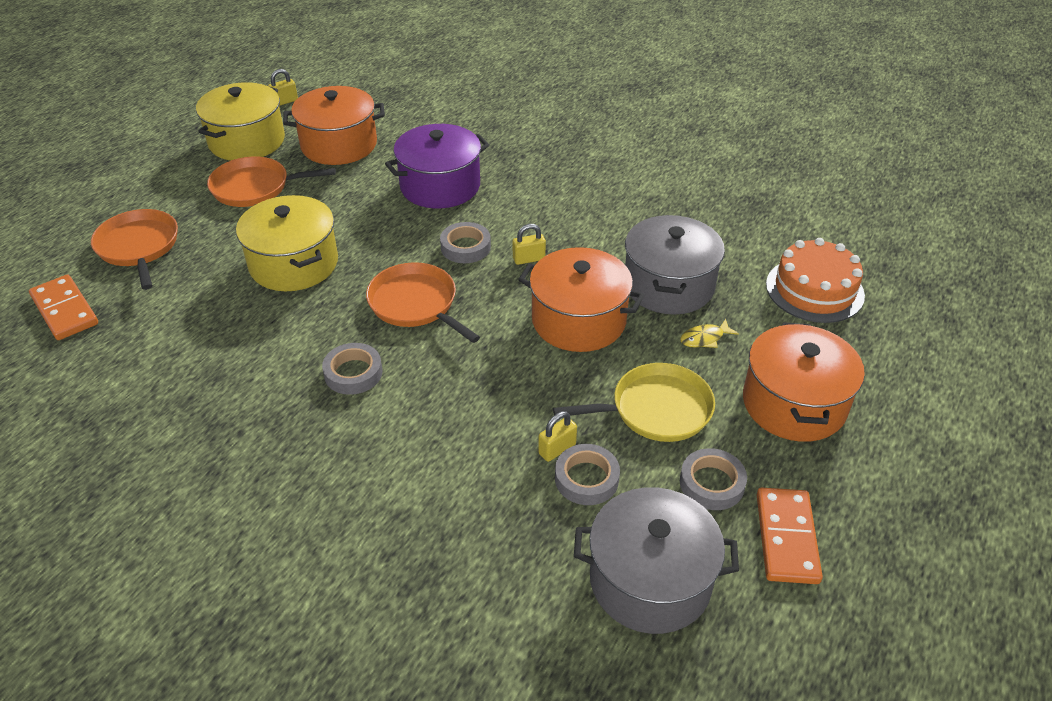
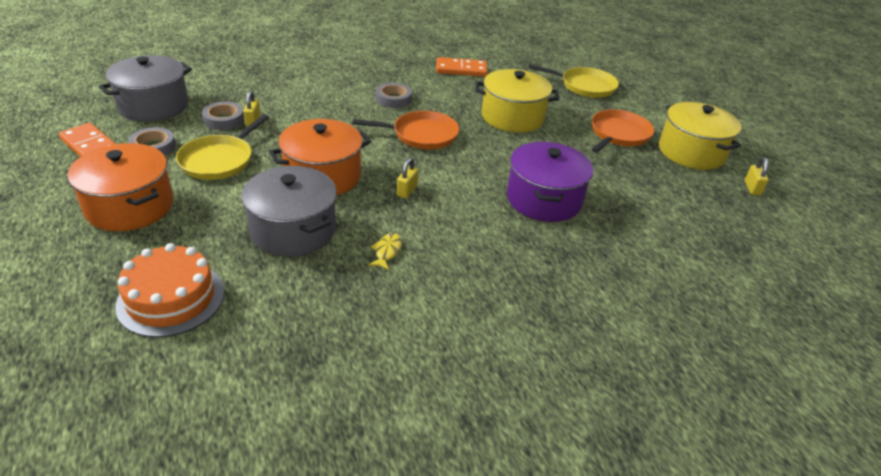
camera: 125 degrees right, 5 degrees down
(65, 310) = (545, 59): orange domino -> orange domino (461, 70)
(138, 247) = (585, 86): orange pan -> yellow pan
(339, 145) = (652, 184): orange pot -> none
(465, 247) = (453, 174): grey tape -> none
(704, 338) = (228, 211): yellow fish -> yellow fish (387, 251)

